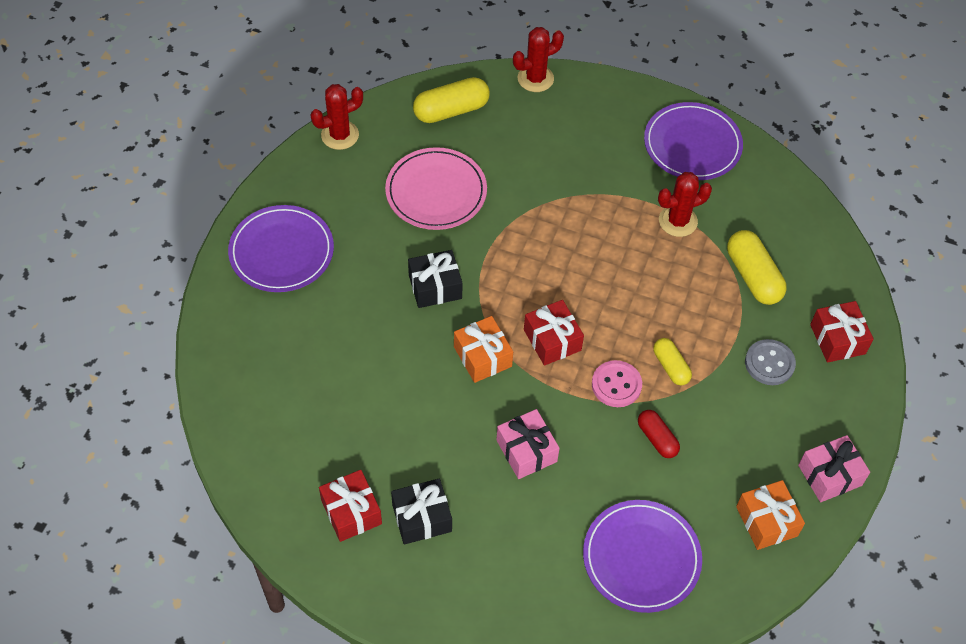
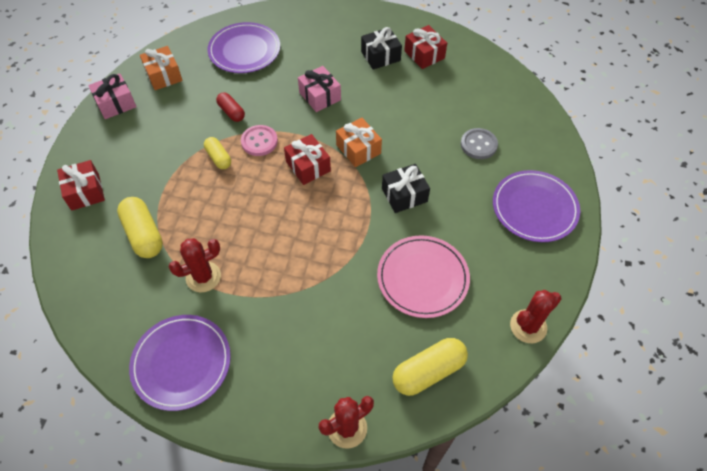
camera: 175 degrees right, 0 degrees up
(769, 363) = (143, 168): grey button -> grey button (478, 145)

